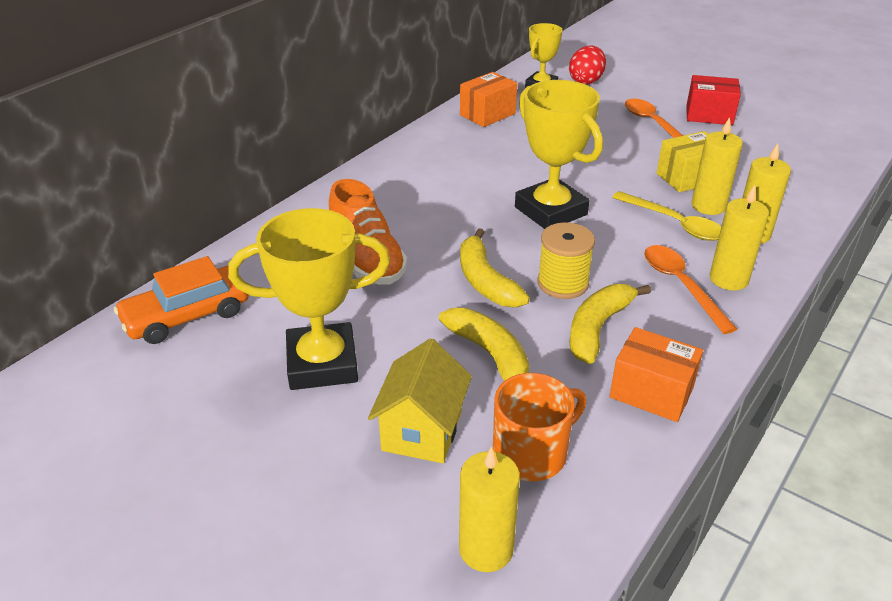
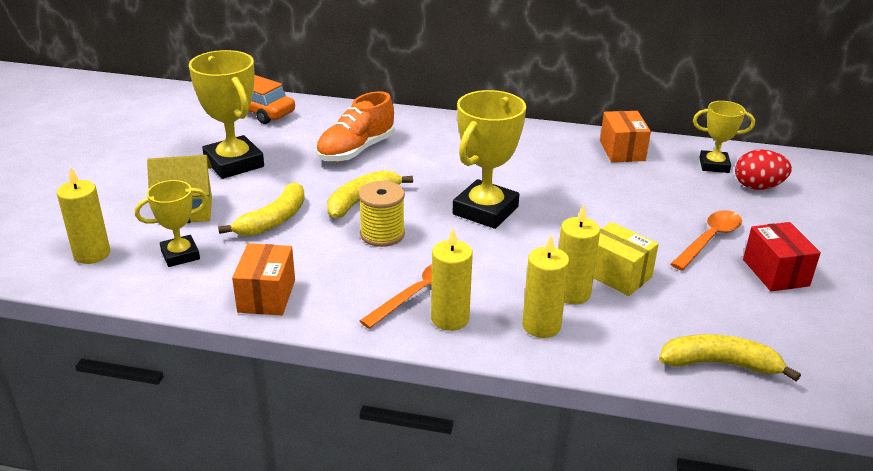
camera: 65 degrees right, 5 degrees down
(487, 114) = (622, 151): orange box -> orange box turned 60 degrees clockwise
(531, 453) = (180, 255): orange mug -> yellow trophy
(597, 328) = (333, 260): yellow banana -> yellow banana (720, 364)
(674, 223) = (521, 277): yellow spoon -> none

